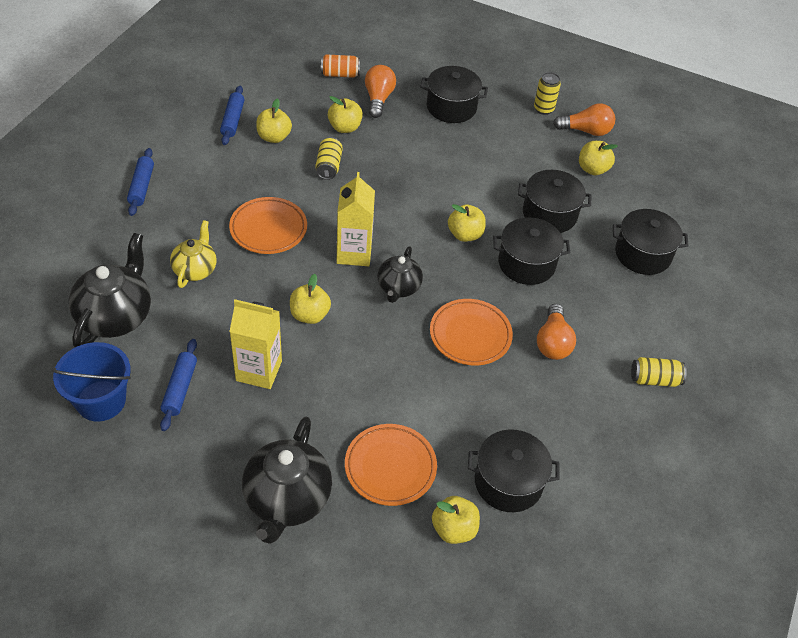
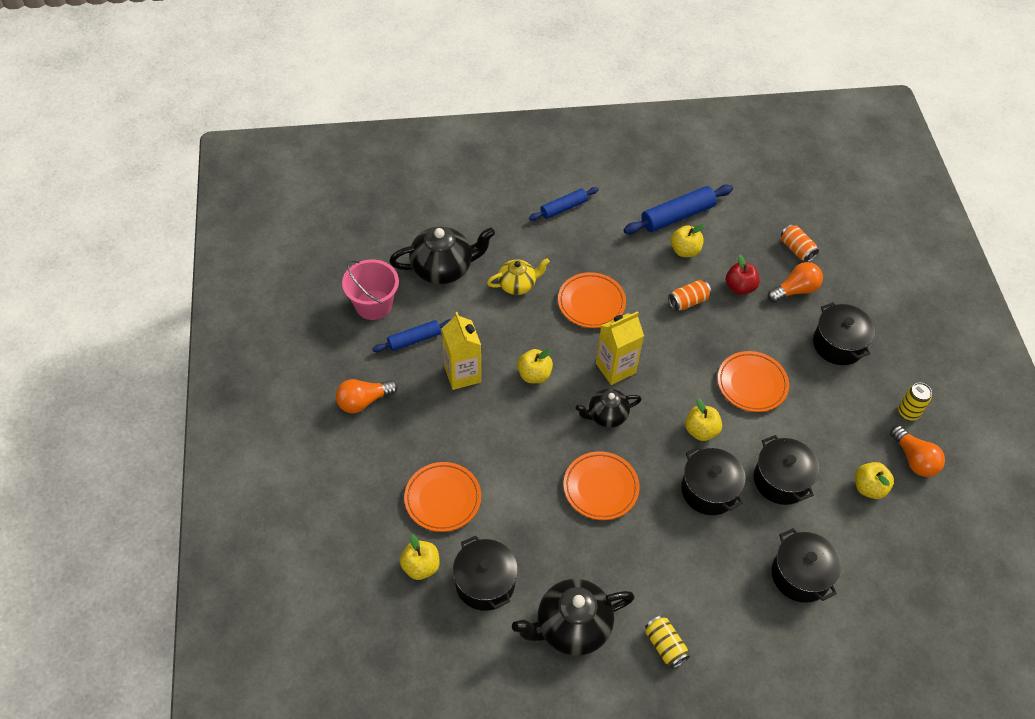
camera: 60 degrees right, 5 degrees up
(101, 401) = (373, 305): blue bucket -> pink bucket
(233, 120) = (677, 216): blue rolling pin -> blue rolling pin, size x1.57
(287, 499) = (374, 452): black teapot -> black teapot (571, 627)
(328, 166) = (688, 301): yellow can -> orange can
(345, 127) = (740, 287): yellow apple -> red apple
(445, 177) = (752, 384): none -> orange plate
(553, 342) = (641, 550): orange light bulb -> orange light bulb (363, 401)

